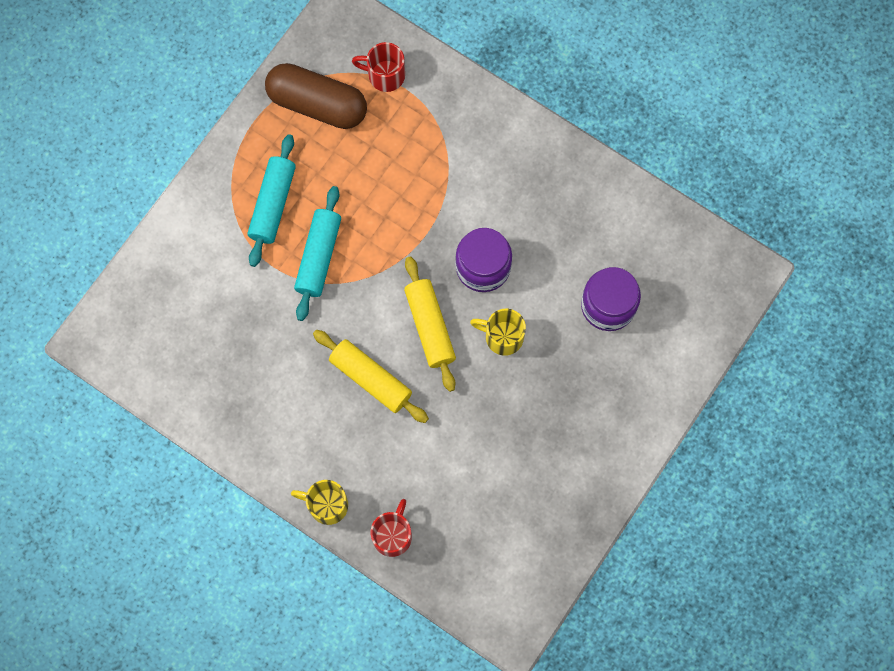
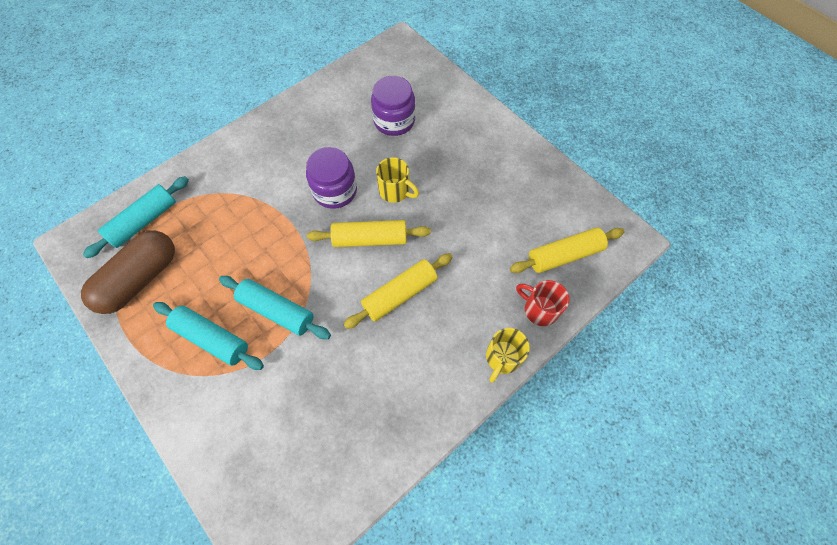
camera: 75 degrees left, 10 degrees down
(385, 75) = (144, 221): red mug -> turquoise rolling pin
(469, 553) = (564, 255): none -> yellow rolling pin
(502, 336) = (395, 191): yellow mug -> yellow mug turned 90 degrees counterclockwise

